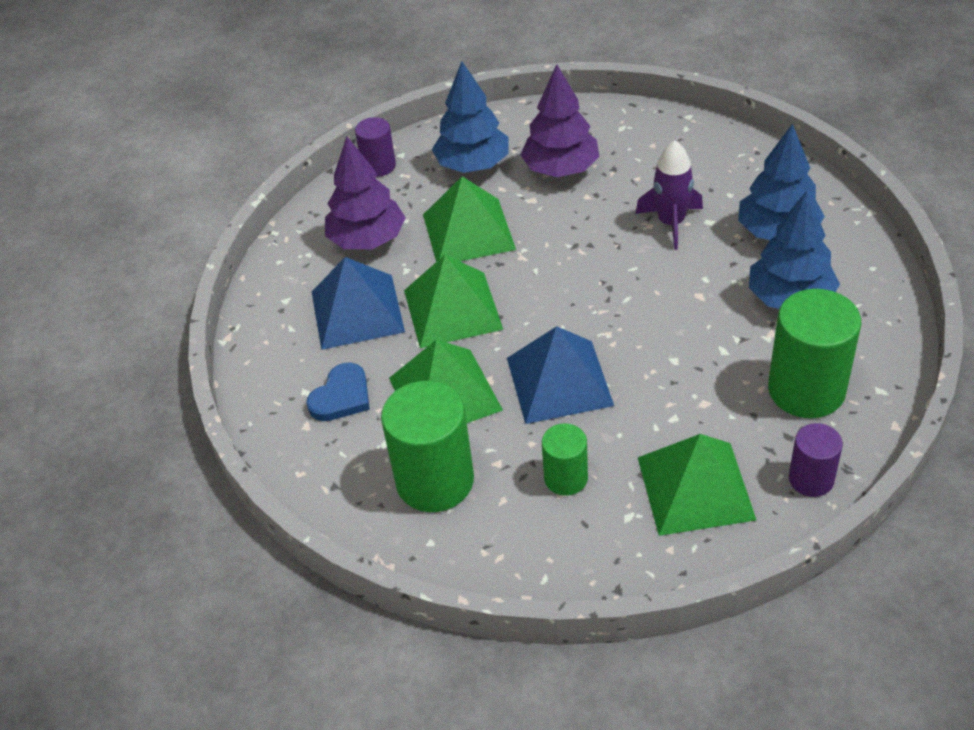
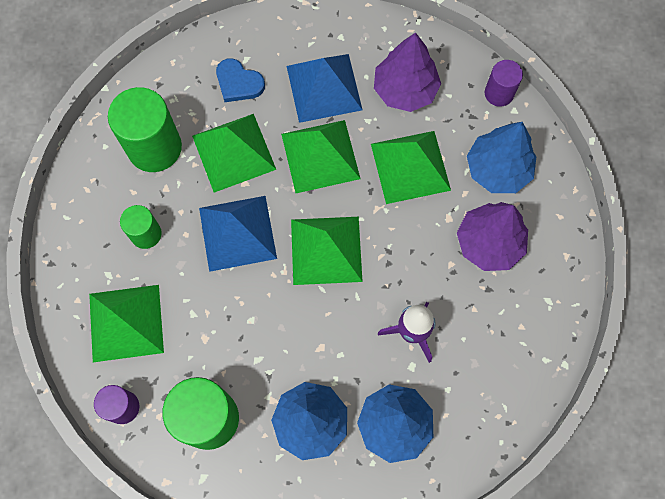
camera: 85 degrees right, 25 degrees up
(577, 297) = (326, 250): none -> green pyramid

